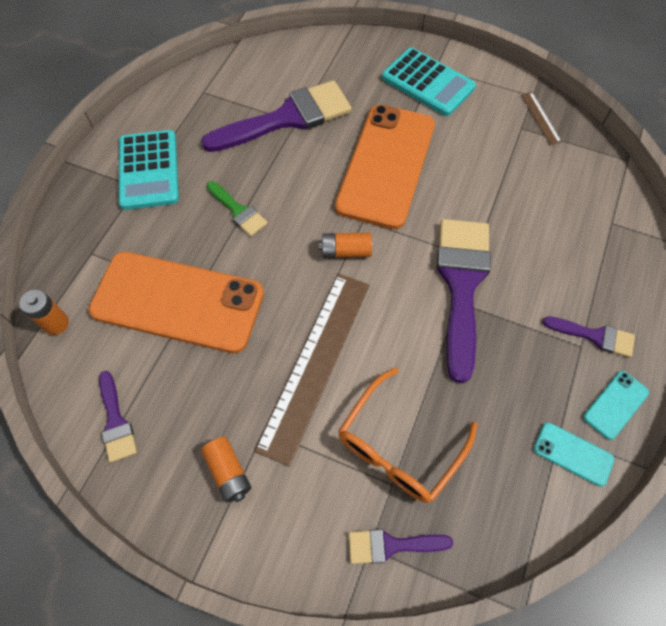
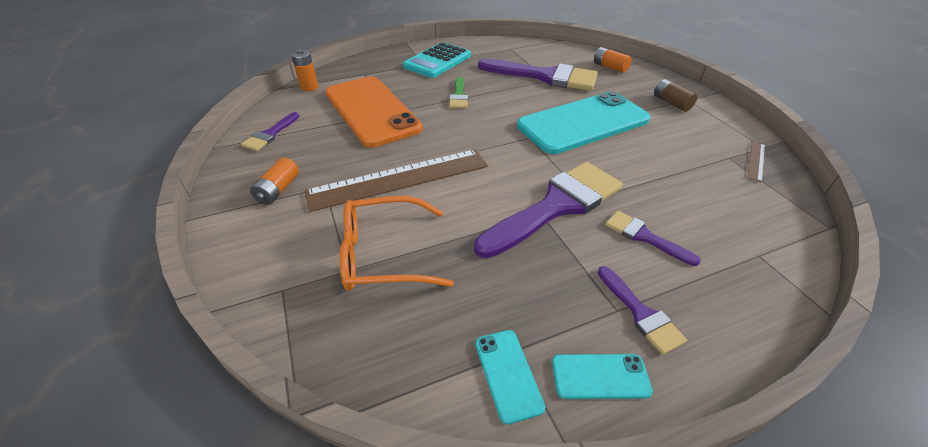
camera: 45 degrees right, 20 degrees down
(346, 251) = (496, 144): orange battery -> orange battery (610, 67)
(386, 165) = (583, 123): orange phone -> turquoise phone
(391, 545) = (294, 301): purple brush -> purple brush (644, 236)
(428, 83) = (671, 103): turquoise calculator -> brown battery

